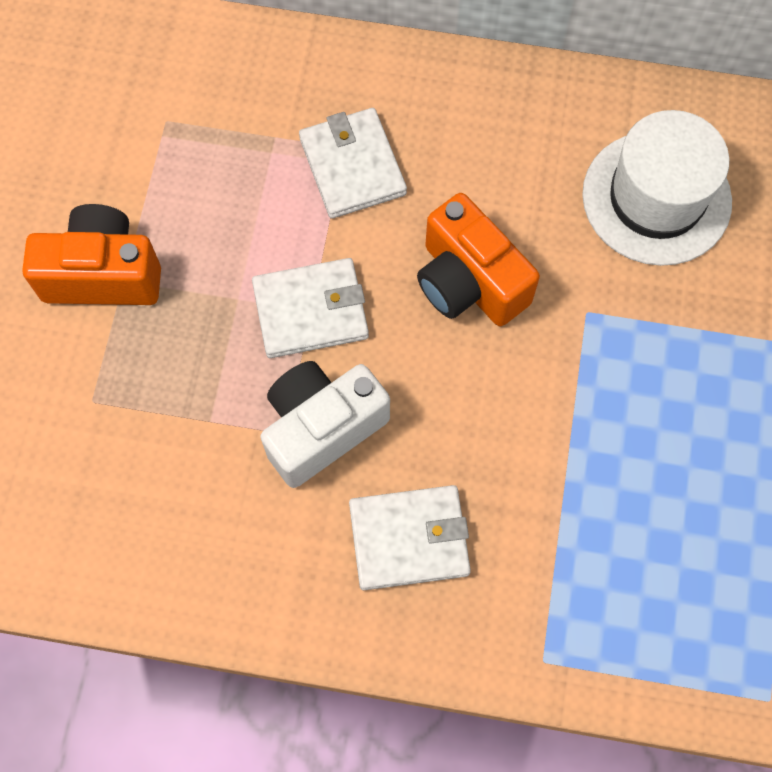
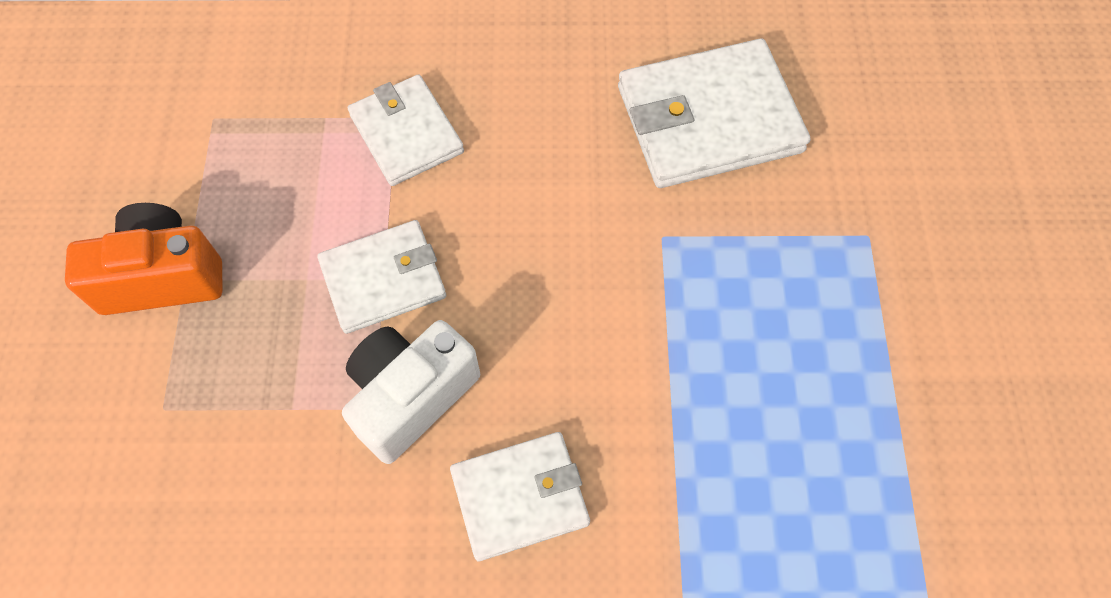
camera: 10 degrees left, 5 degrees down
(469, 282) = (540, 226): orange camera -> none
(656, 198) = (709, 119): white hat -> white wallet

